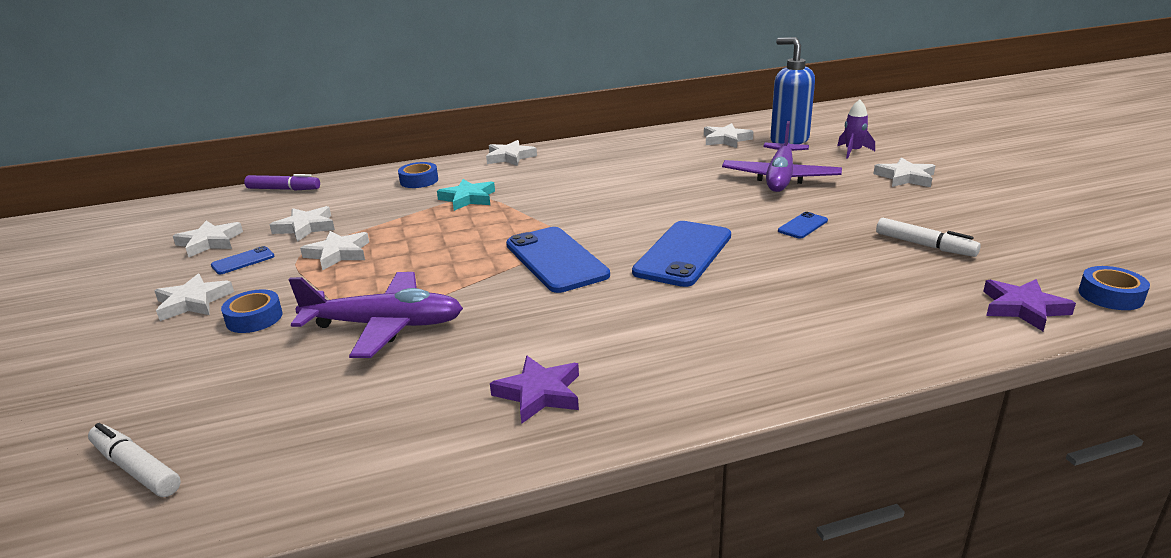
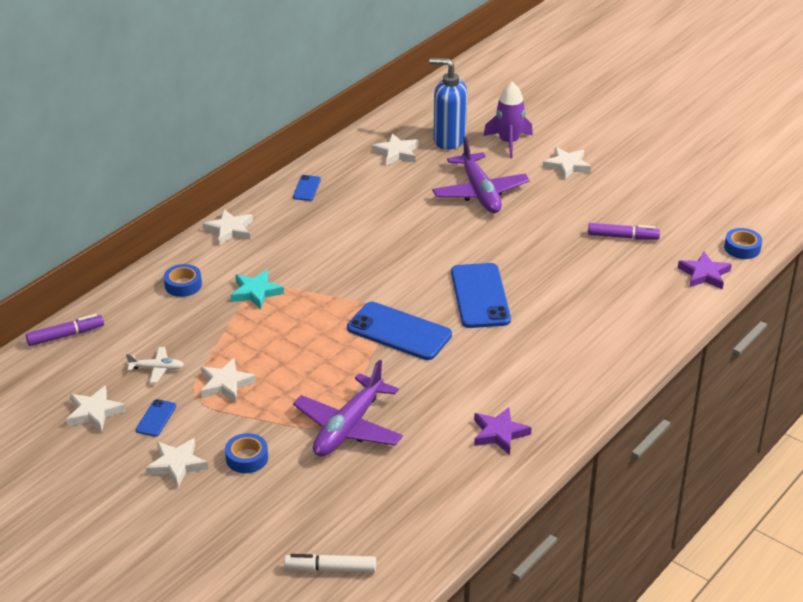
camera: 35 degrees left, 10 degrees up
(305, 227) = (157, 369): white star -> white plane
(385, 326) = (348, 427): purple plane -> purple plane turned 150 degrees clockwise
(802, 226) = (535, 242): blue phone -> blue phone (307, 188)
(853, 151) = (509, 142): purple rocket -> purple rocket, size x1.51
(924, 245) = (622, 237): white marker -> purple marker

